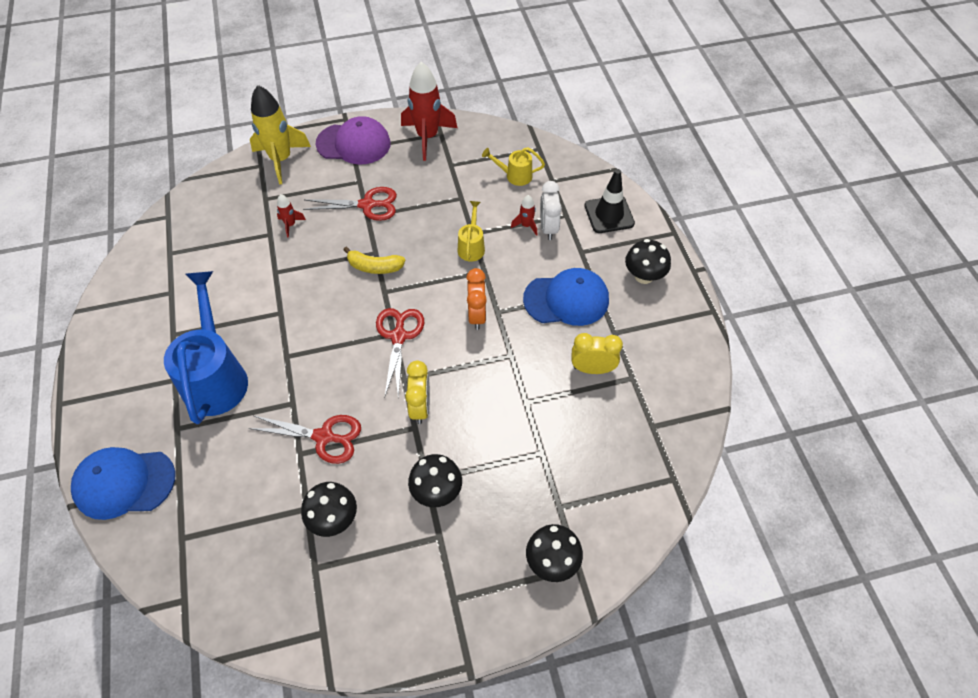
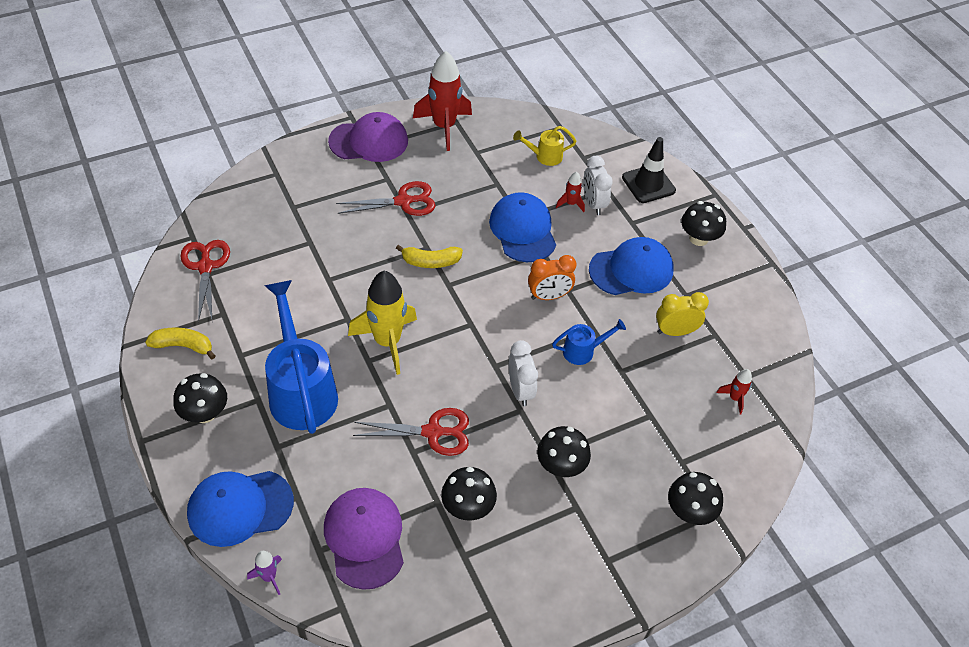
camera: 15 degrees left, 5 degrees down
(123, 386) = (205, 413): none -> black mushroom
(126, 318) = (183, 346): none -> yellow banana
(127, 557) = (269, 577): none -> purple rocket
(227, 533) = (364, 538): none -> purple cap
(281, 160) = (297, 166): yellow rocket -> yellow rocket (387, 342)
(290, 225) = (329, 230): red rocket -> red rocket (734, 398)
(399, 336) = (477, 326): red scissors -> red scissors (205, 267)
(420, 407) = (520, 390): yellow clock -> white clock
(471, 246) = (523, 230): yellow watering can -> blue cap
(477, 315) = (549, 296): orange clock -> orange clock turned 90 degrees clockwise
(494, 376) = (583, 351): none -> blue watering can

